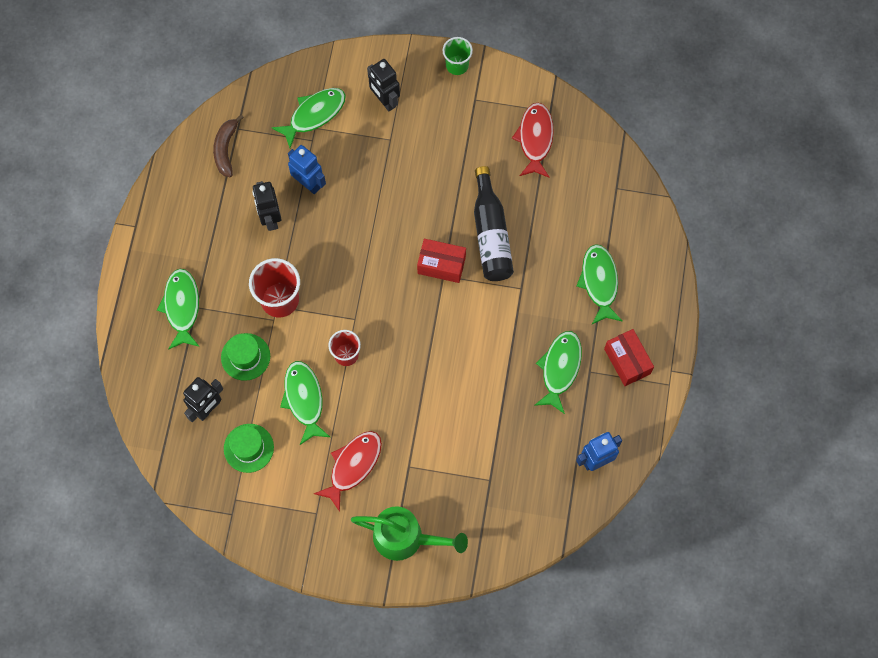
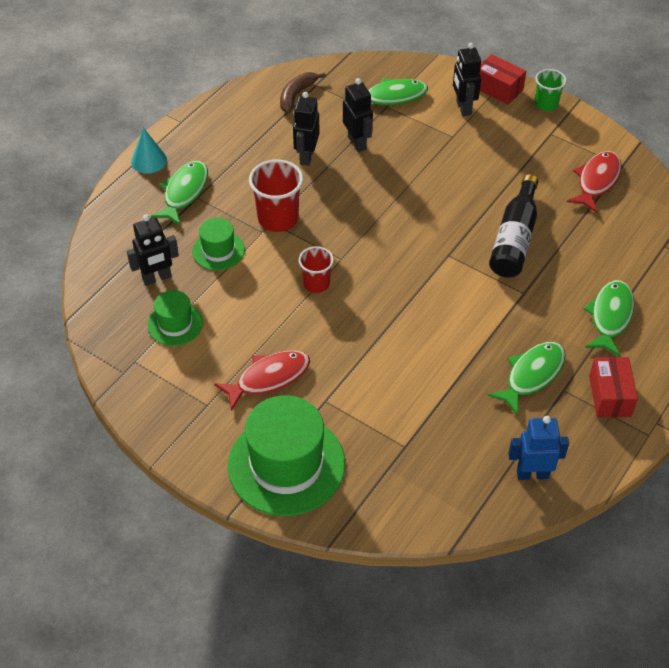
camera: 25 degrees right, 20 degrees down
(130, 284) = (149, 160): none -> turquoise cone
(304, 400) = (253, 305): green fish -> none
(308, 183) = (357, 143): blue robot -> black robot
(406, 538) = (286, 464): green watering can -> green hat
(441, 265) = (451, 246): red box -> red box (498, 89)

